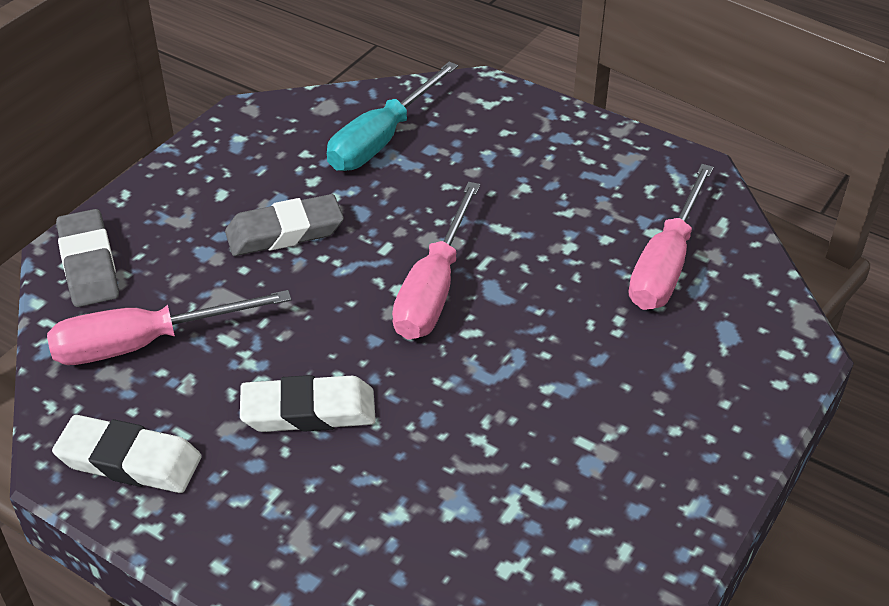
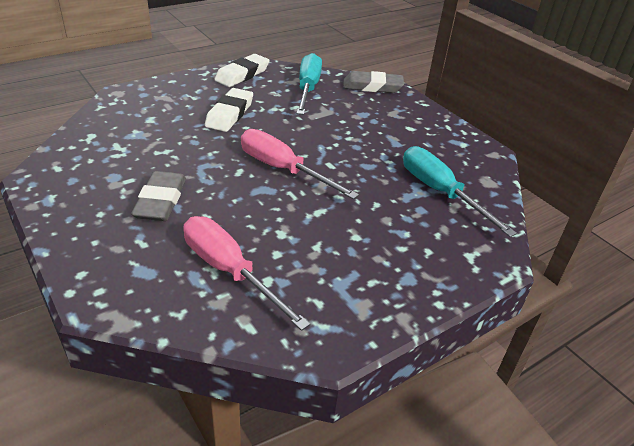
camera: 110 degrees right, 5 degrees down
(144, 343) = (308, 89): pink screwdriver -> turquoise screwdriver
(285, 232) = (364, 137): grey eraser -> grey eraser (161, 201)

